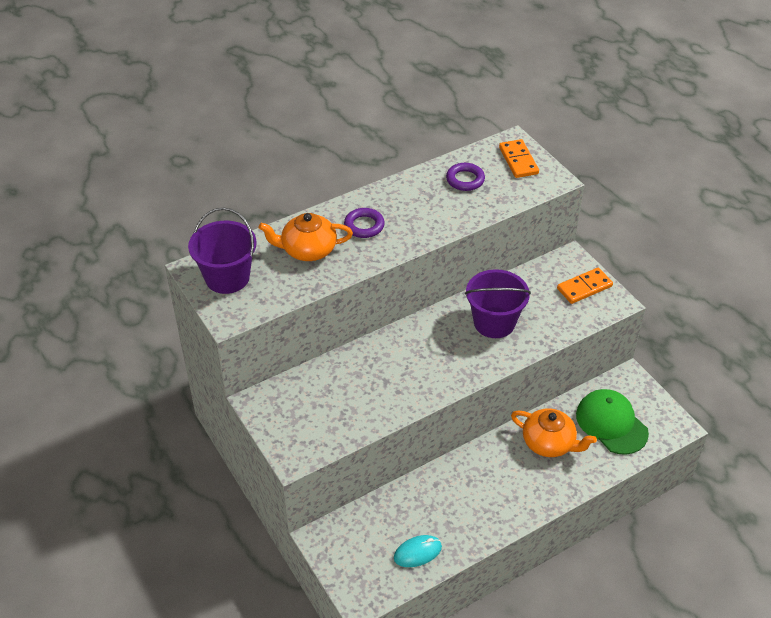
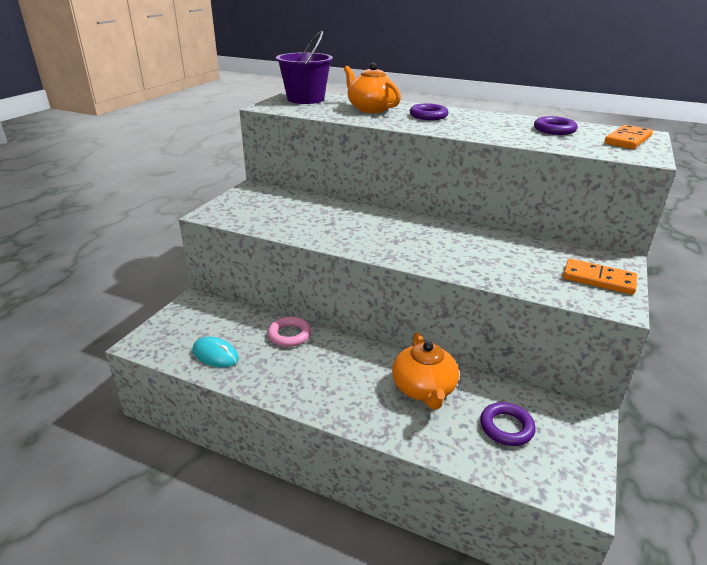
camera: 55 degrees right, 15 degrees down
(428, 491) = (289, 335): none -> pink ring
(494, 322) = (469, 247): purple bucket -> none
(611, 423) = (506, 427): green cap -> purple ring

